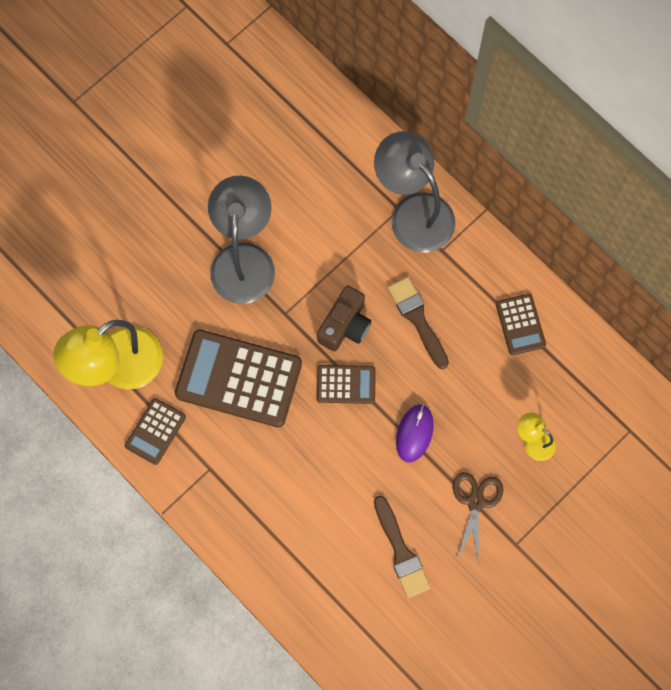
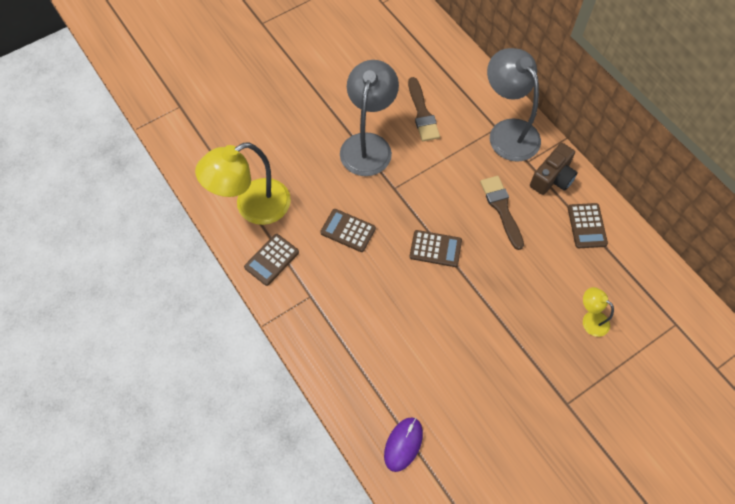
camera: 10 degrees right, 10 degrees down
(238, 379) = (348, 230): brown calculator -> brown calculator, size x0.51
(345, 325) = (441, 204): brown camera -> brown camera (552, 178)
(401, 551) = (463, 392): brown brush -> brown brush (422, 113)
(414, 433) = (488, 296): purple mouse -> purple mouse (403, 444)
(476, 502) = (534, 361): brown scissors -> none

